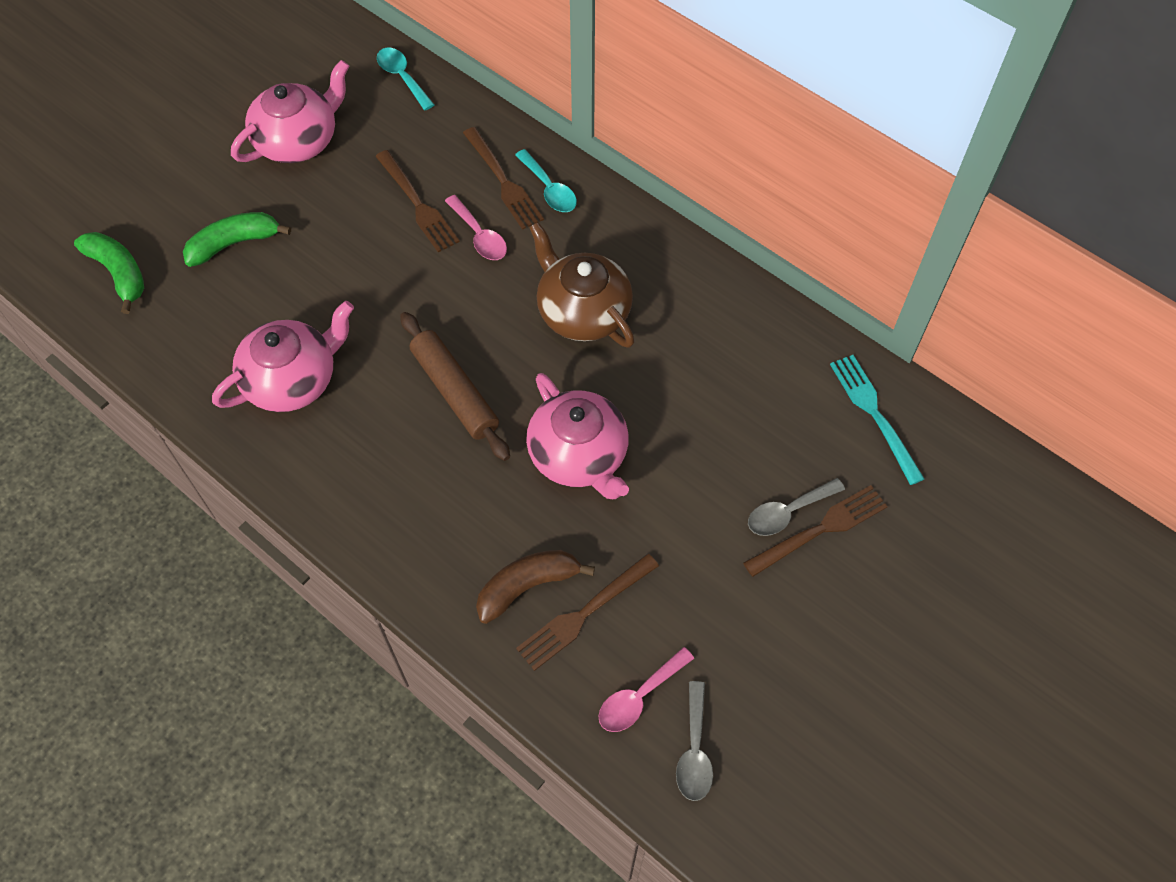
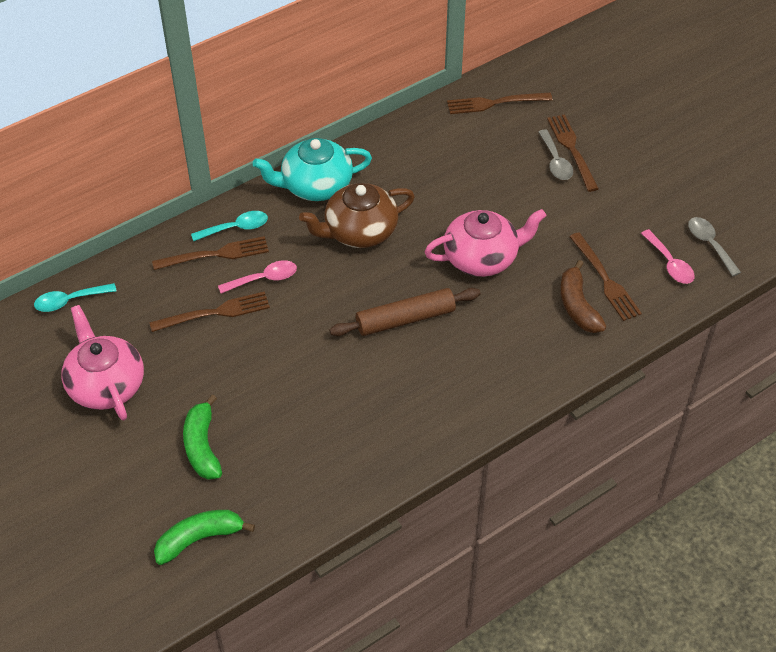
camera: 75 degrees left, 10 degrees down
(293, 379) = (359, 421): pink teapot -> none
(643, 248) = (315, 186): none -> turquoise teapot
(694, 750) = (710, 244): grey spoon -> grey spoon turned 135 degrees counterclockwise
(874, 413) = (494, 103): turquoise fork -> brown fork

